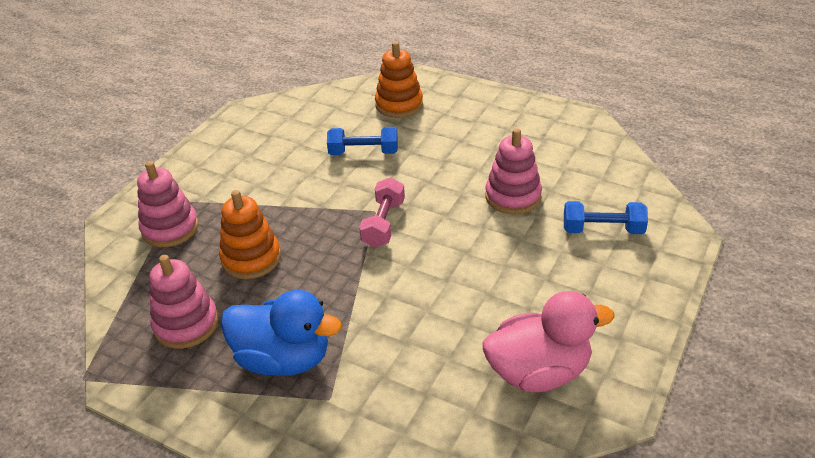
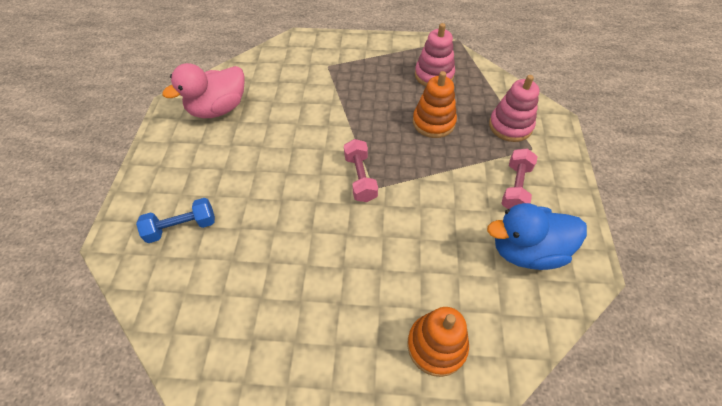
camera: 155 degrees right, 15 degrees up
(235, 174) = (515, 187): none -> pink dumbbell
(284, 359) = (364, 75): blue duck -> blue duck (526, 250)
(363, 152) = (425, 251): blue dumbbell -> none
(513, 196) = (265, 240): pink stacking toy -> none

